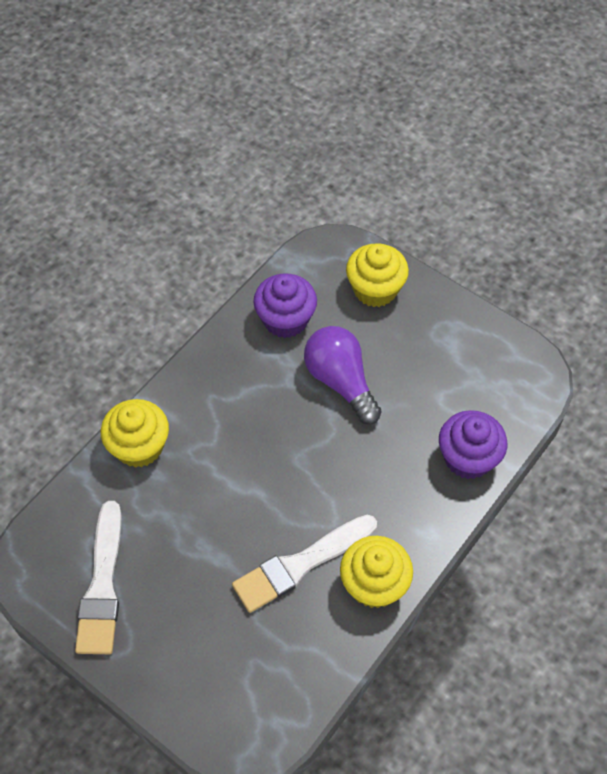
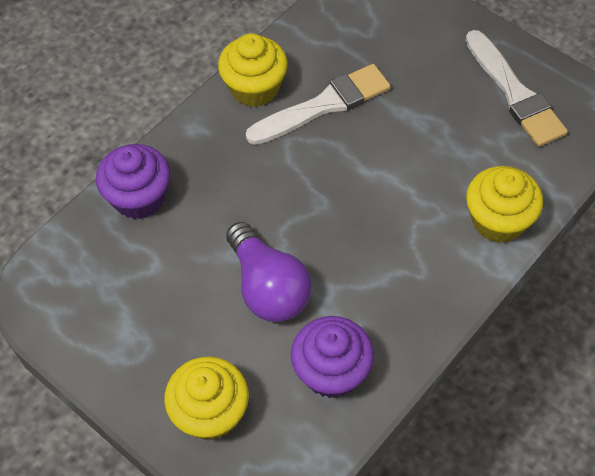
camera: 175 degrees left, 0 degrees up
(102, 585) = (514, 93): white brush -> white brush turned 150 degrees clockwise

